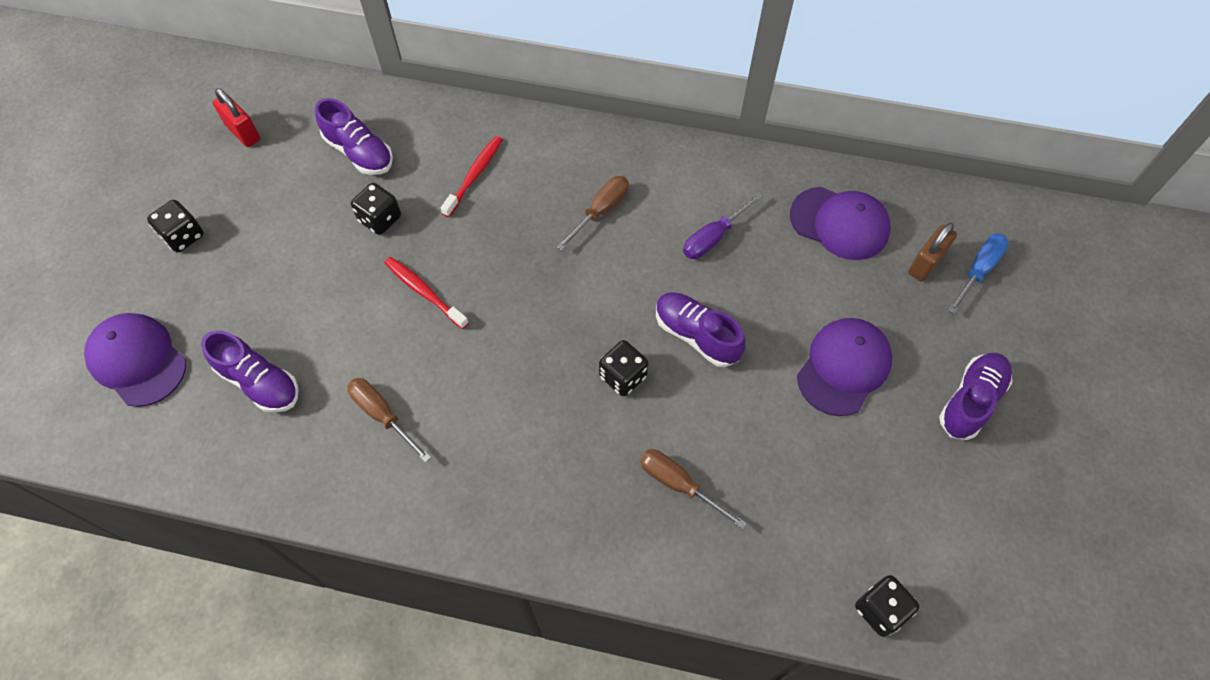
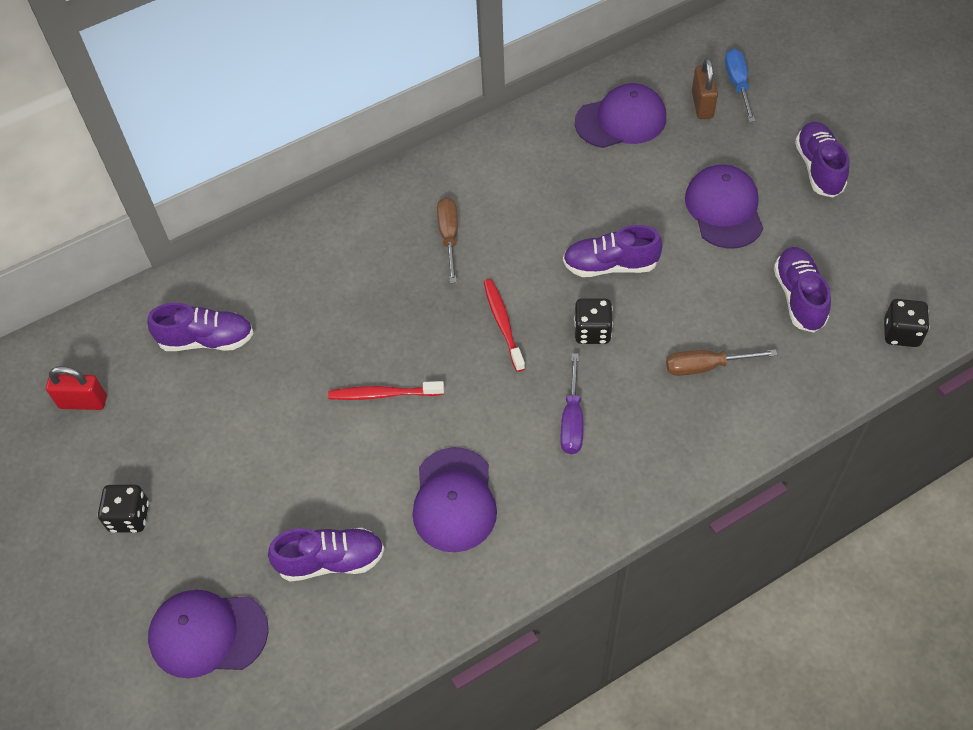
camera: 40 degrees left, 5 degrees down
(380, 219) = (285, 373): black dice -> none
(382, 415) = (454, 500): brown screwdriver -> purple cap
(474, 175) = (323, 285): red toothbrush -> red toothbrush (503, 324)
(713, 237) = (548, 193): purple screwdriver -> purple screwdriver (572, 420)
(823, 497) = (799, 297): none -> purple shoe

